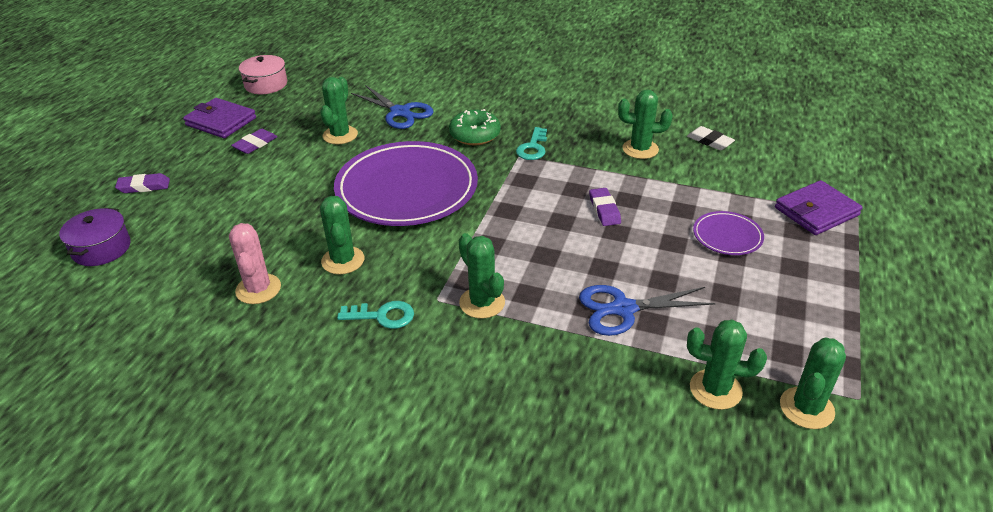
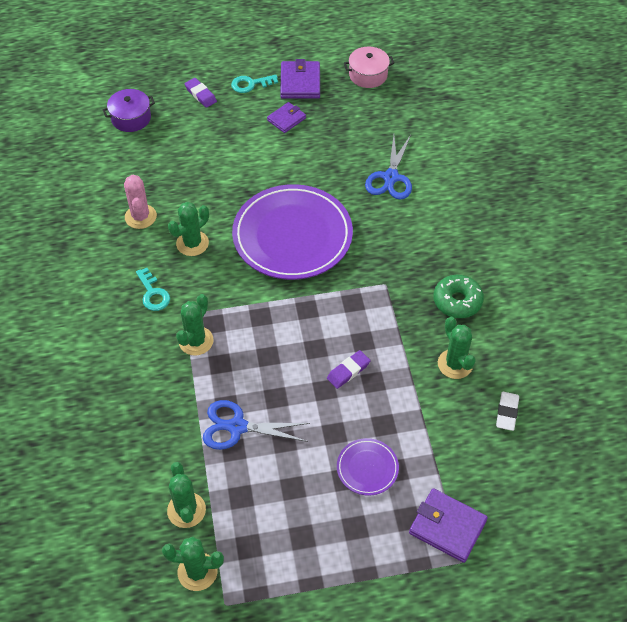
camera: 60 degrees right, 15 degrees up
(255, 144) = (286, 119): purple eraser -> purple wallet
(258, 289) = (140, 217): pink cactus -> pink cactus turned 60 degrees counterclockwise
(340, 135) = (332, 159): green cactus -> none
(475, 135) = (393, 241): green donut -> green donut (457, 301)
(533, 148) = (402, 288): turquoise key -> turquoise key (250, 84)
(623, 309) = (237, 427): blue scissors -> blue scissors turned 45 degrees counterclockwise

